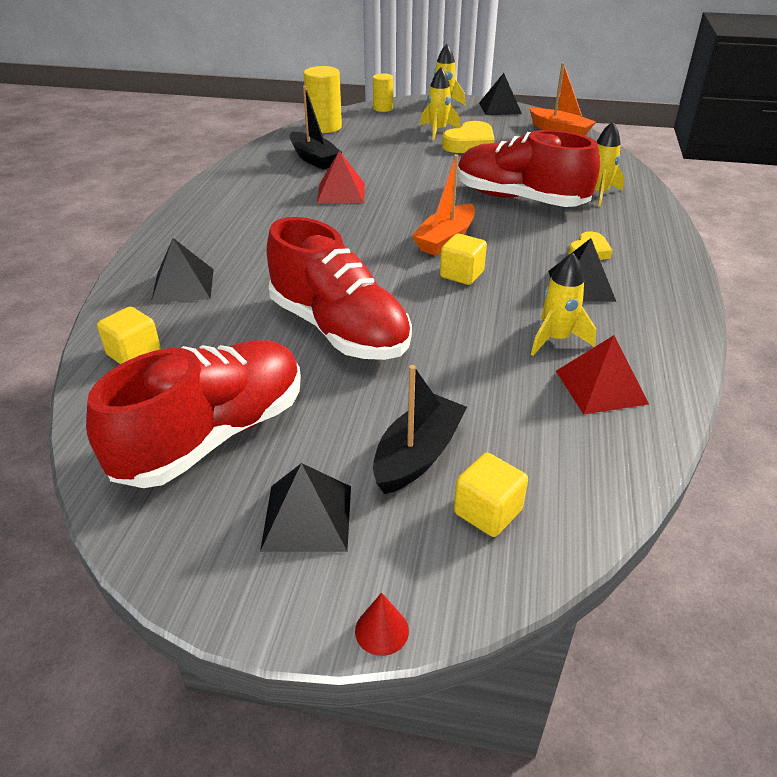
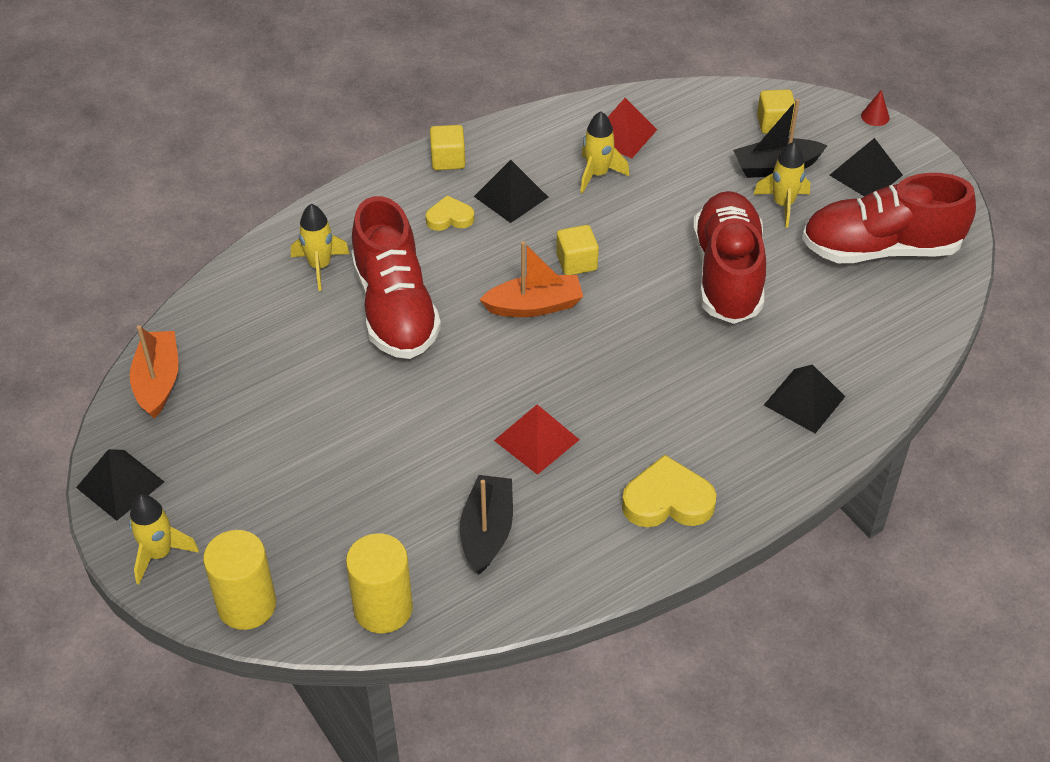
camera: 135 degrees left, 10 degrees up
(134, 354) = (890, 347): yellow cube -> yellow cube (448, 160)
(383, 108) = (247, 605): yellow cylinder -> yellow cylinder, size x1.63
(438, 131) = (275, 487): yellow rocket -> yellow rocket (783, 204)
(470, 144) = (286, 431): yellow heart -> yellow heart (667, 500)

